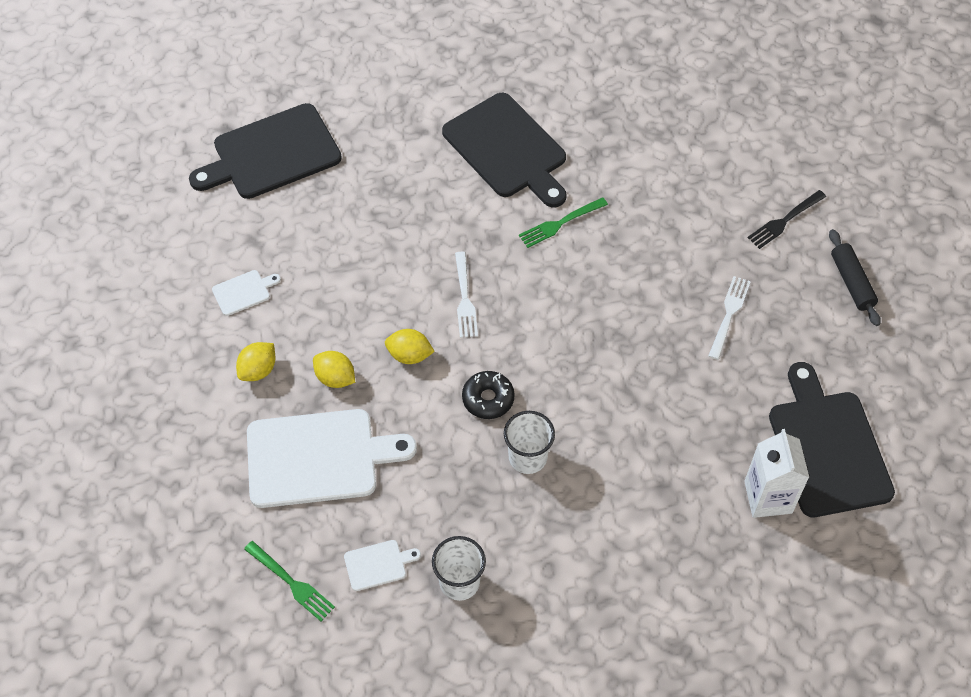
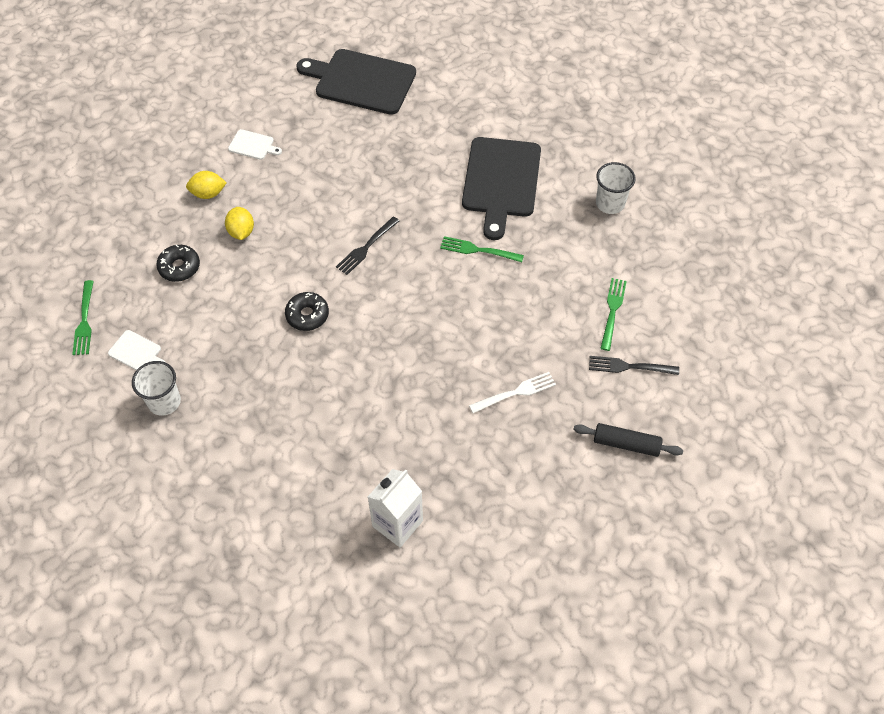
camera: 45 degrees right, 0 degrees up
(318, 457) = (179, 267): white cutting board -> black donut
(409, 355) = (296, 253): yellow lemon -> none
(464, 298) = (366, 247): white fork -> black fork
(527, 457) = (287, 368): white cup -> white cup (610, 203)
(721, 187) = (612, 311): none -> green fork
(827, 448) = (474, 530): black cutting board -> none
(851, 282) = (626, 444): black rolling pin -> black rolling pin turned 75 degrees clockwise

